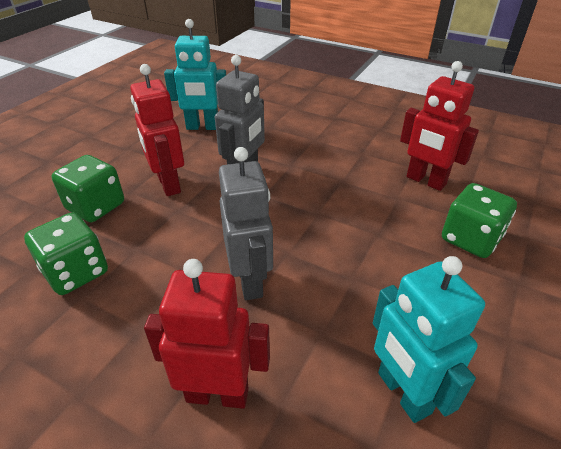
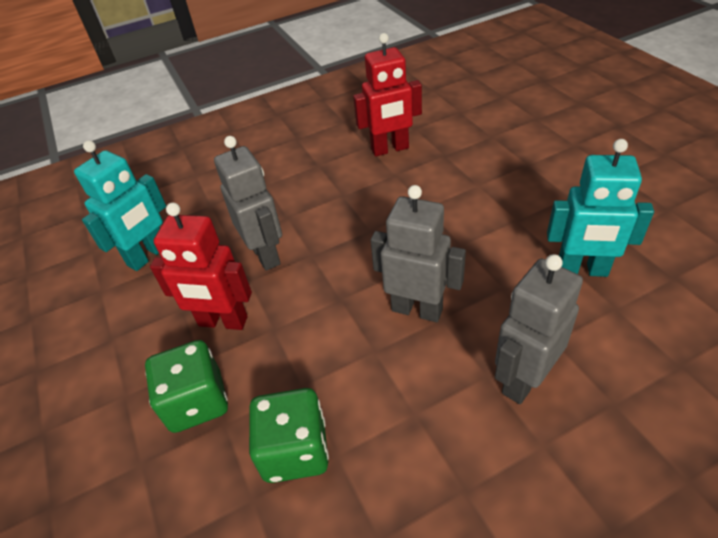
camera: 50 degrees left, 5 degrees up
(217, 394) = (523, 379): red robot -> grey robot
(470, 239) = (471, 162): green dice -> none

